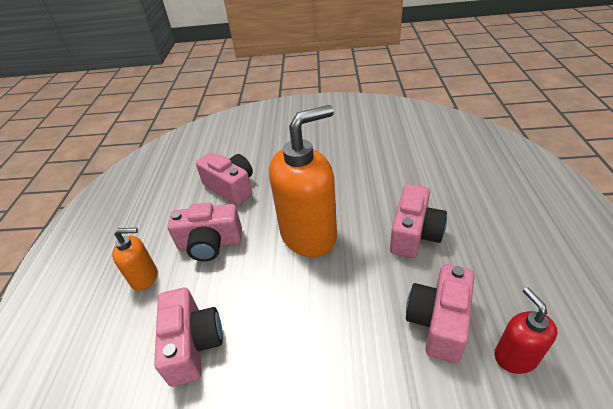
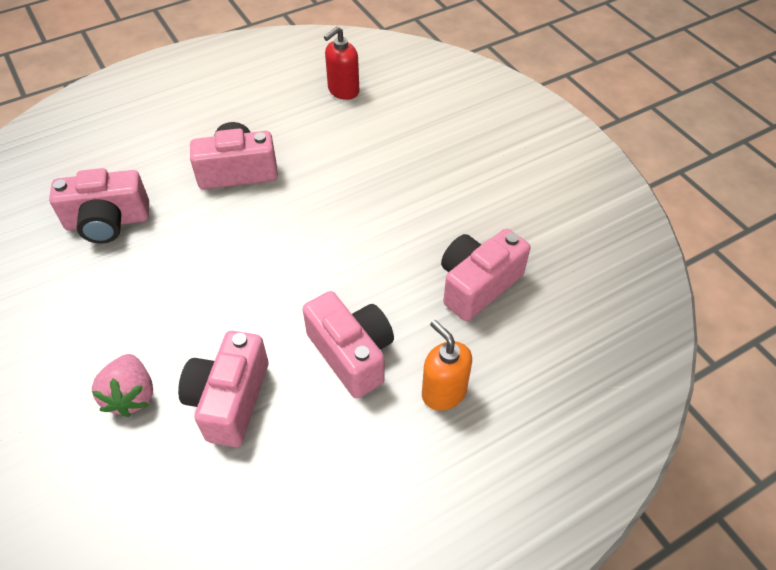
camera: 125 degrees left, 10 degrees up
(265, 157) = (131, 396): none -> pink strawberry
(309, 235) = (283, 258): orange soap dispenser -> none
(438, 321) = (338, 132): pink camera -> pink camera (108, 222)

